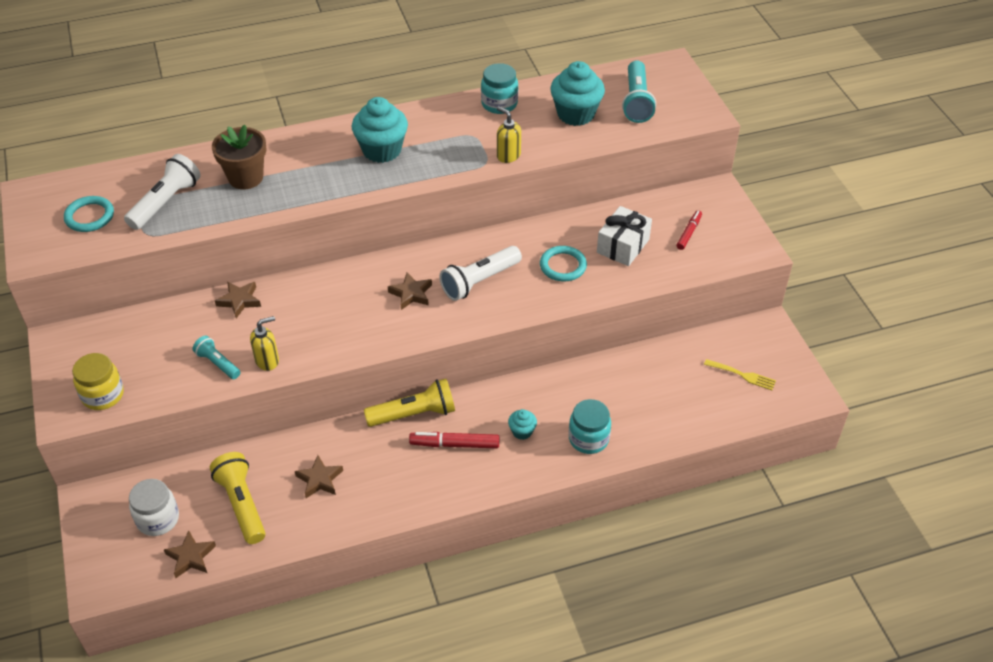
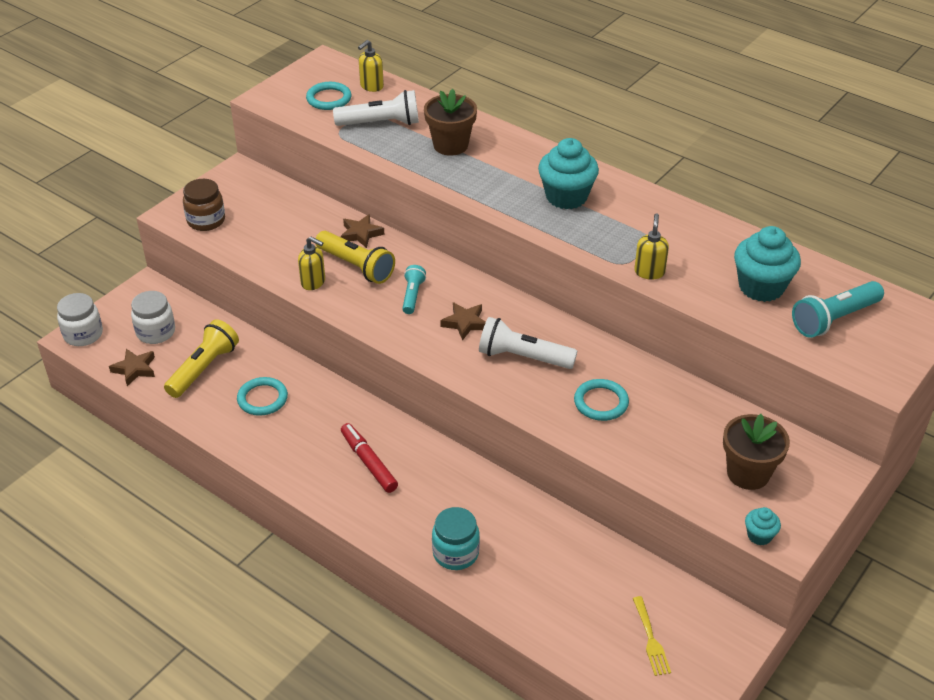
camera: 55 degrees right, 5 degrees down
(101, 578) = (83, 334): none -> white jar
(103, 395) = (206, 221): yellow jar -> brown jar
(106, 182) = (371, 86): none -> yellow soap dispenser
(218, 363) = (287, 258): turquoise flashlight -> turquoise flashlight (412, 295)
(319, 479) = (262, 399): brown star -> turquoise ring
(414, 414) = (379, 418): yellow flashlight -> yellow flashlight (356, 266)
(499, 104) = (712, 233): turquoise jar -> none
(522, 431) = (422, 500): turquoise cupcake -> turquoise cupcake (759, 535)
(623, 246) = (674, 432): white gift -> none
(689, 233) = (748, 473): red marker -> brown flower pot

